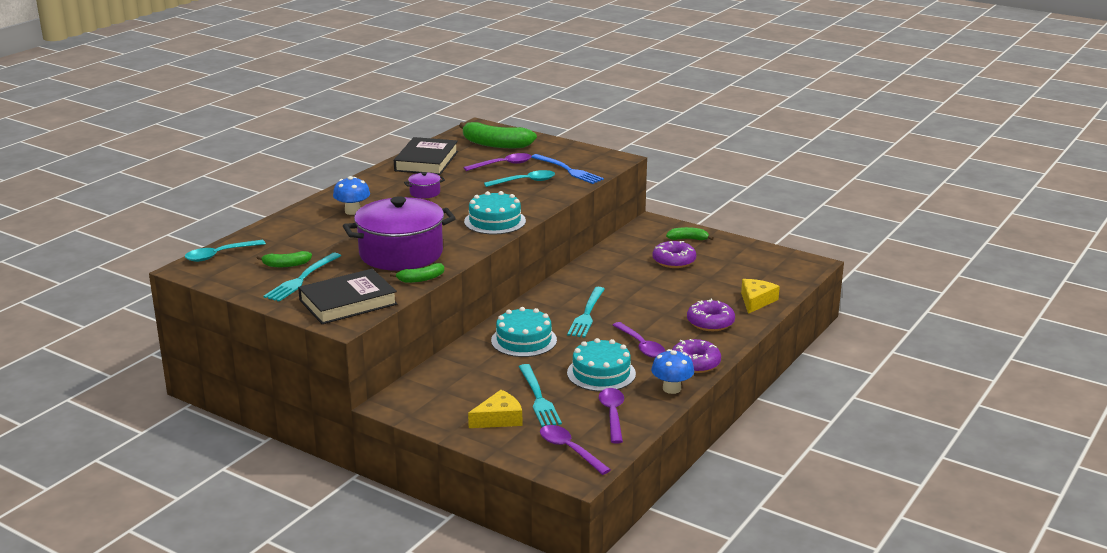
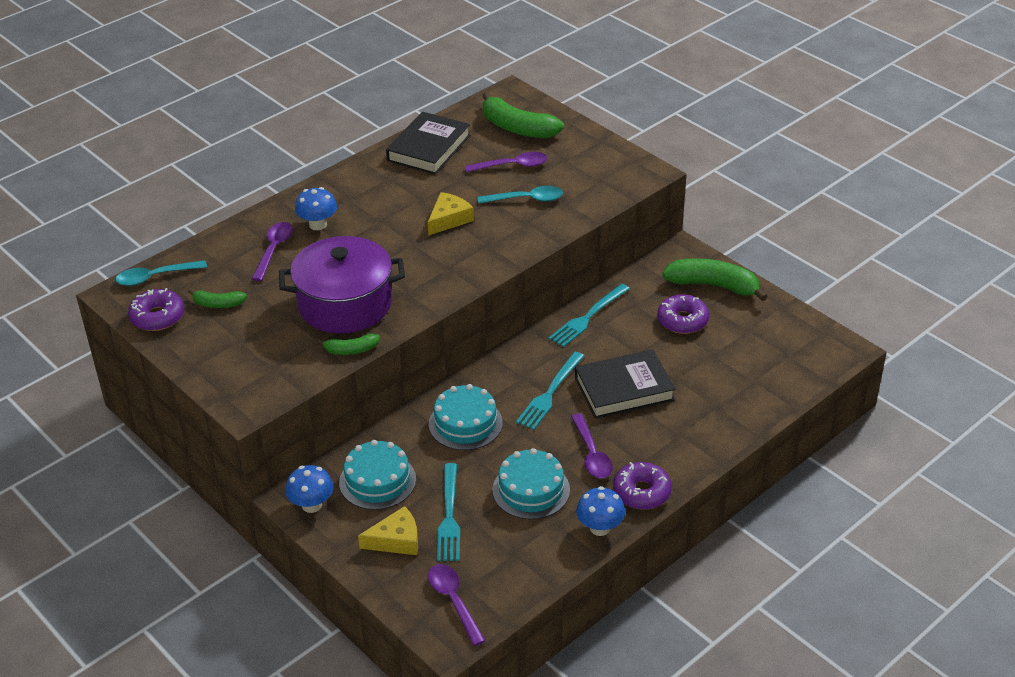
camera: 15 degrees right, 15 degrees up
(301, 279) = (226, 330): turquoise fork -> turquoise fork (587, 318)
(348, 302) = (261, 375): black book -> black book (624, 389)
(411, 406) = (311, 505): none -> blue mushroom
(425, 193) = (407, 203): purple pot -> none
(495, 221) = (467, 264): turquoise cake -> turquoise cake (377, 481)
(569, 170) = (584, 186): blue fork -> none
(612, 415) = (519, 556): purple spoon -> purple spoon (273, 250)
(688, 239) = (713, 286): green banana -> green banana, size x1.91
(710, 322) = (685, 429): purple donut -> purple donut (157, 317)
(756, 301) = (752, 402): yellow cheese -> yellow cheese (449, 219)

